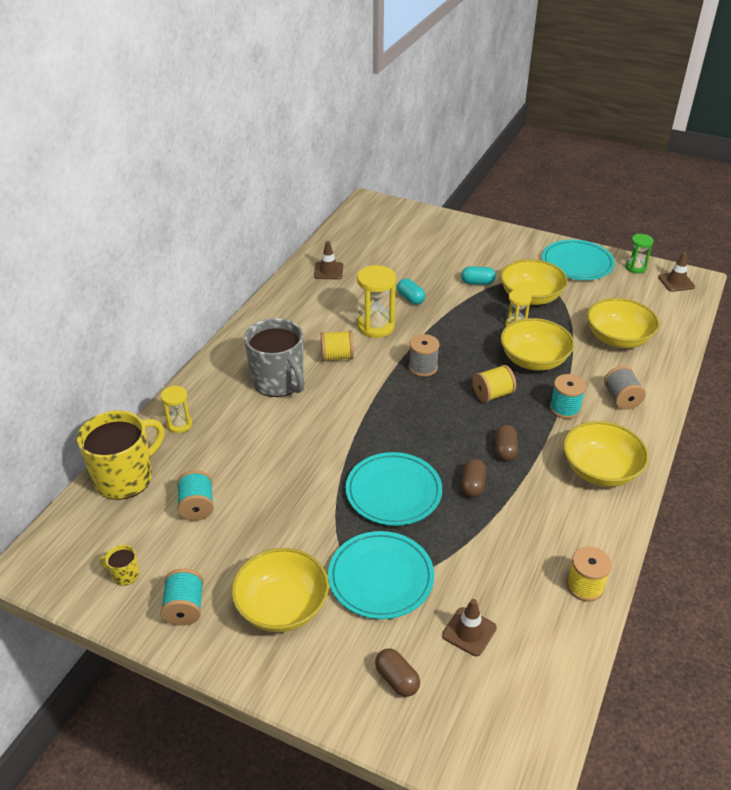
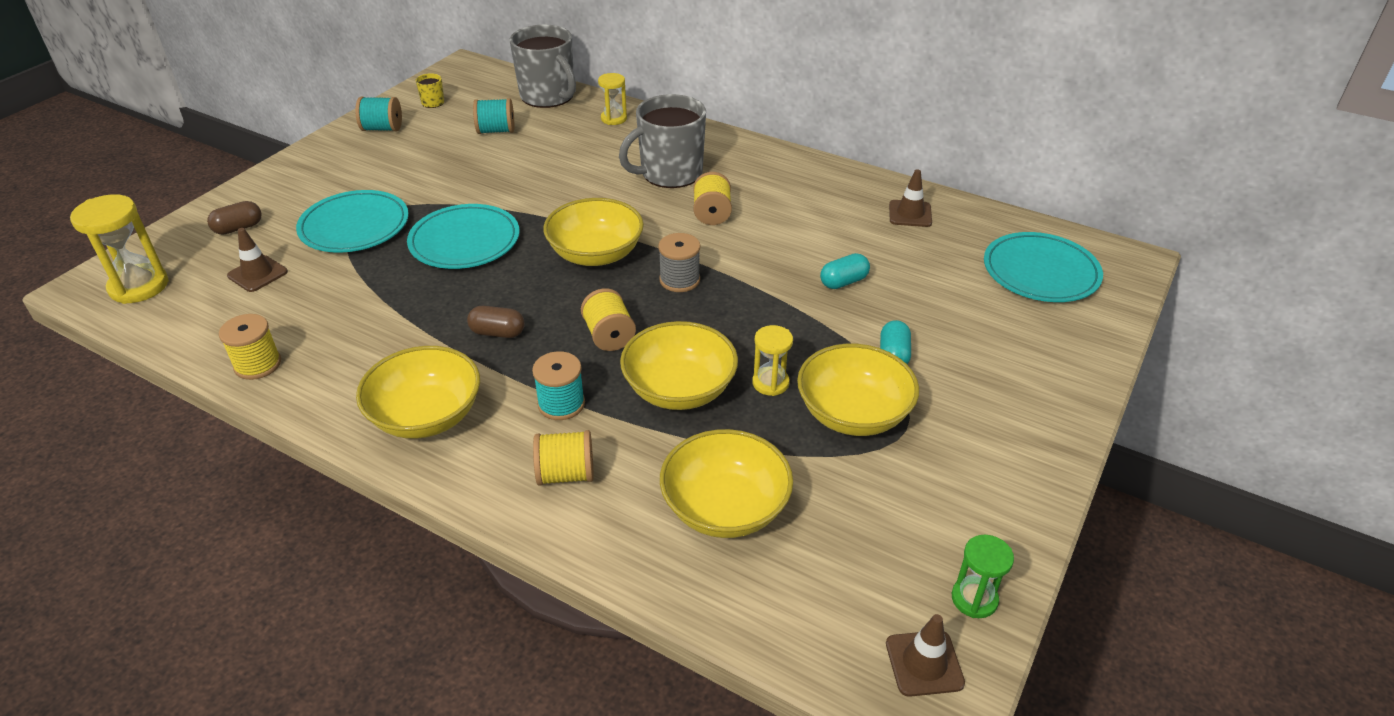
camera: 95 degrees right, 0 degrees up
(125, 478) = (548, 96): yellow mug -> grey mug
(282, 606) = (354, 173): yellow bowl -> yellow bowl (596, 254)
(376, 326) = (774, 247): yellow hourglass -> yellow hourglass (139, 286)
(472, 485) = (449, 299): brown capsule -> none
(577, 263) = (976, 501): turquoise plate -> turquoise plate (1040, 272)
(621, 399) = (566, 474): grey spool -> yellow spool

